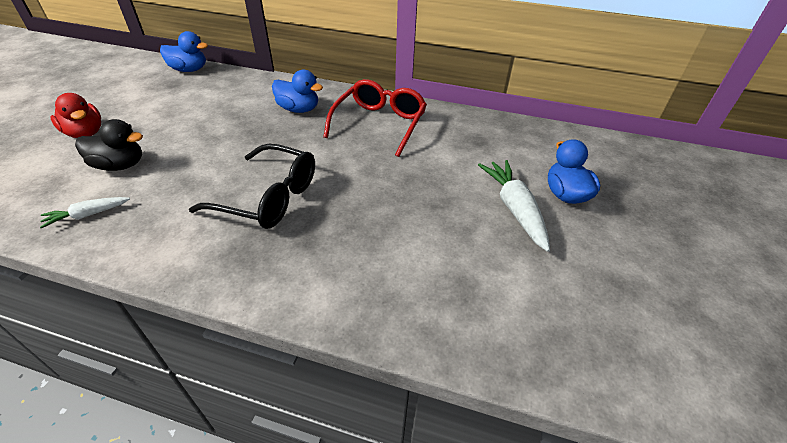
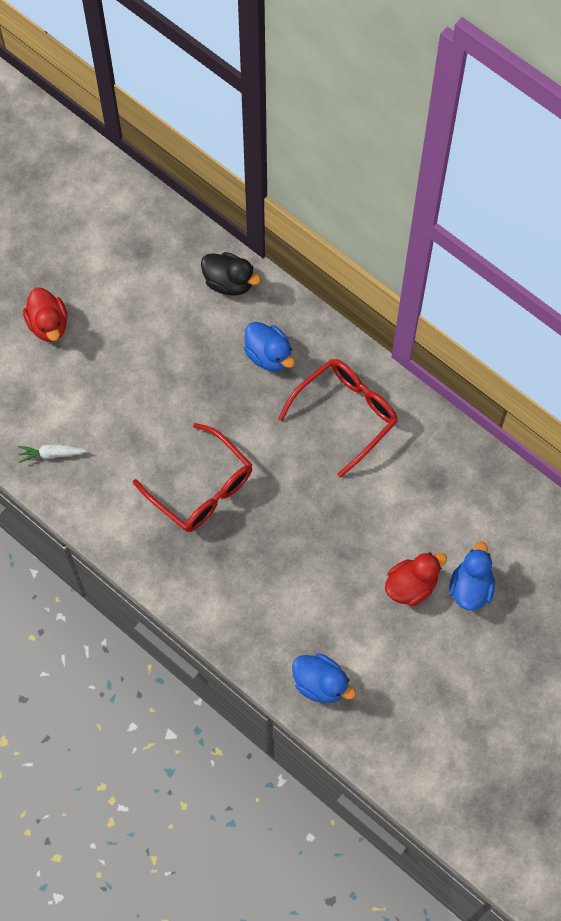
camera: 25 degrees right, 25 degrees up
(120, 165) = (79, 392): black duck -> black duck (229, 282)
(189, 70) = (164, 222): blue duck -> blue duck (321, 683)
(269, 197) = (202, 488): black glasses -> red glasses
(514, 209) = (411, 585): white carrot -> red duck

